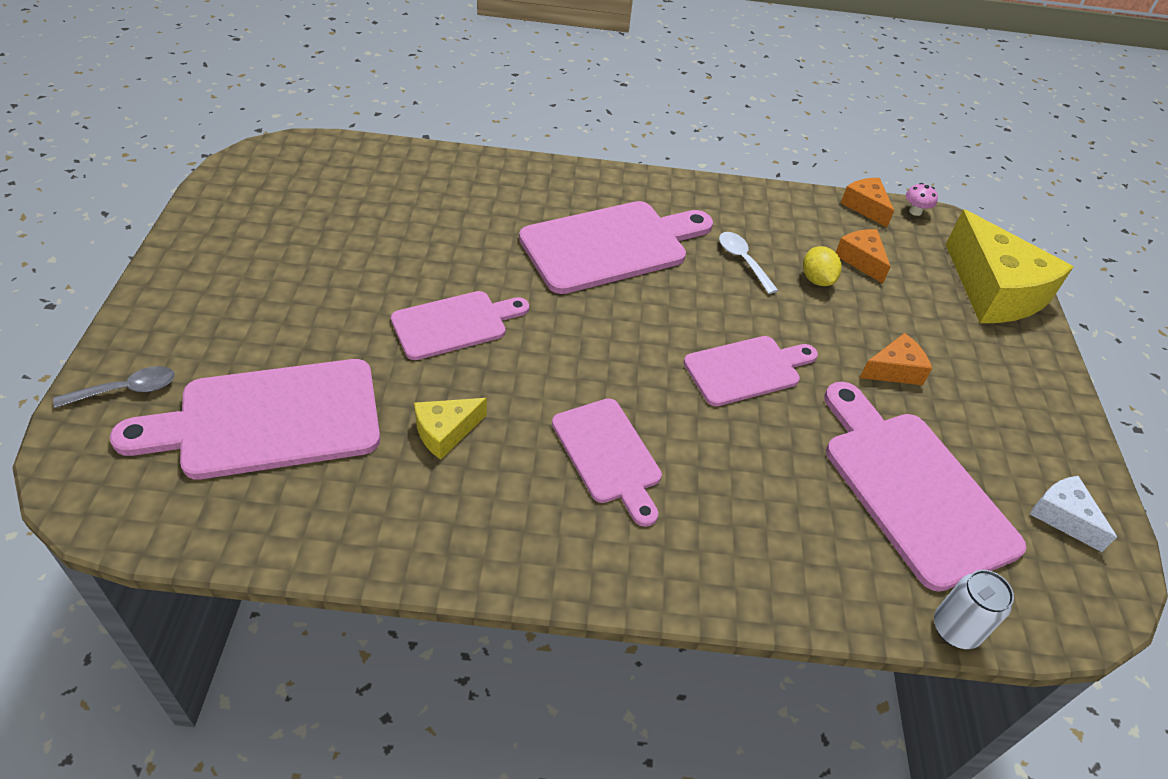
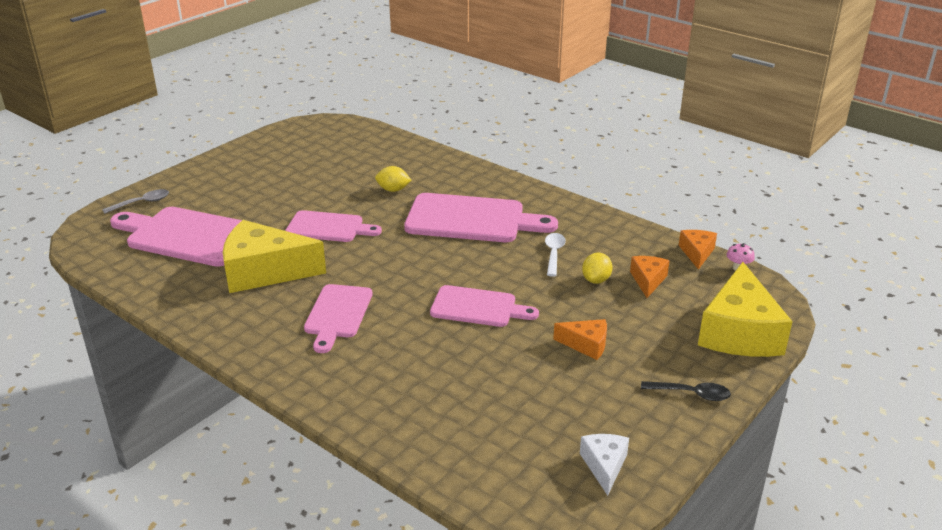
camera: 40 degrees right, 15 degrees down
(126, 390) = (142, 203): grey spoon -> grey spoon turned 45 degrees counterclockwise
(445, 432) = (264, 272): yellow cheese -> yellow cheese, size x2.05
(474, 234) = (393, 190): none -> yellow lemon
(912, 488) = (510, 405): pink cutting board -> none
(955, 629) = (439, 479): white can -> none
(1034, 386) = (691, 394): none -> black spoon

